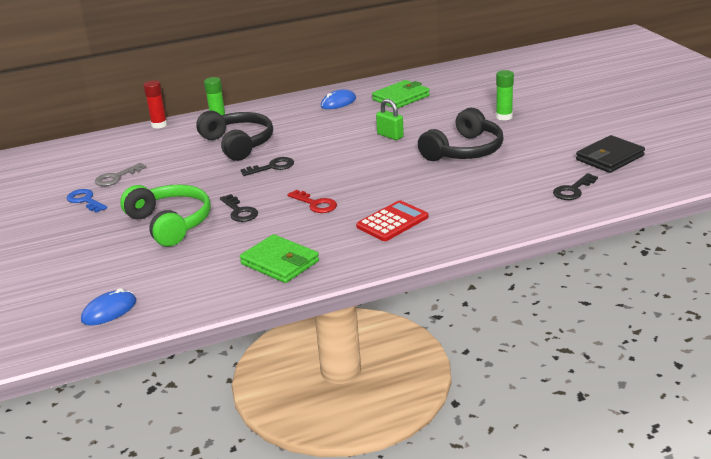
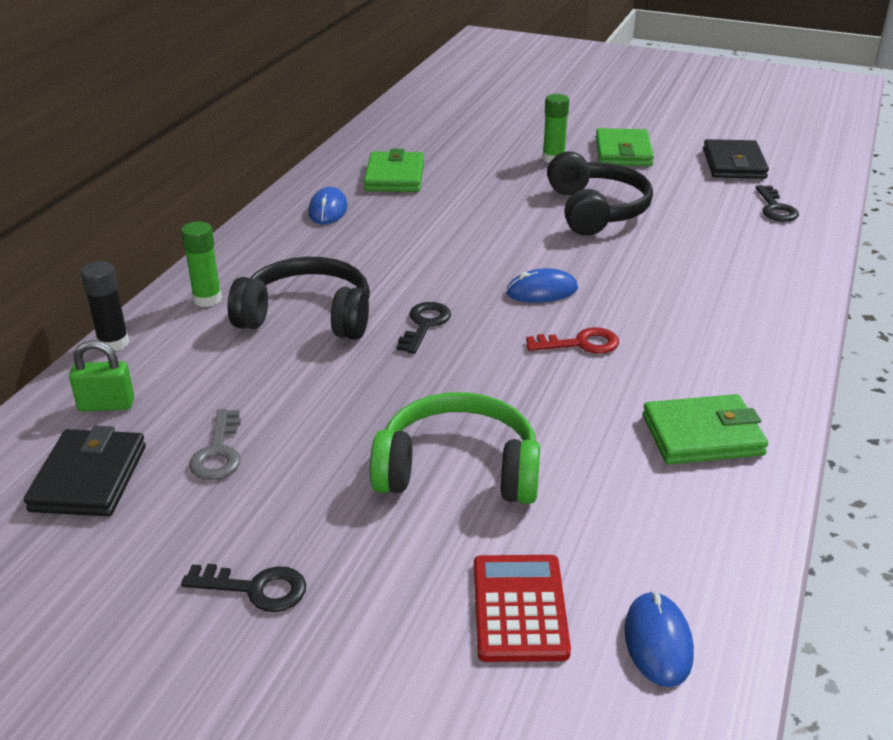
camera: 50 degrees left, 5 degrees up
(70, 166) = (89, 478): none -> black wallet
(85, 200) = (243, 514): blue key -> none
(159, 125) = (113, 343): red glue stick -> black glue stick
(240, 211) = (513, 401): black key -> black key (256, 588)
(350, 175) = (542, 291): none -> blue mouse
(390, 136) = (481, 225): green padlock -> green padlock (106, 405)
(392, 222) = (702, 321): red calculator -> red calculator (519, 608)
(554, 127) = (623, 152): none -> green wallet

